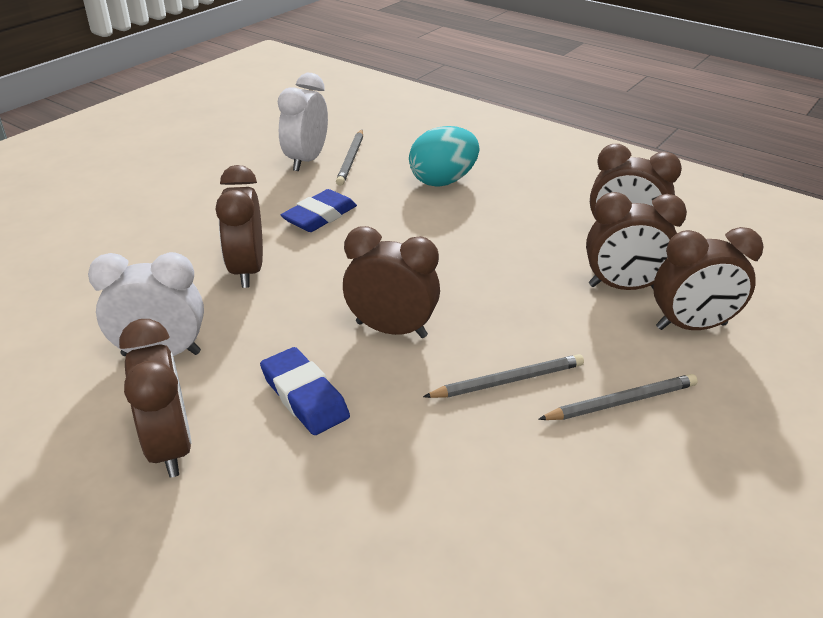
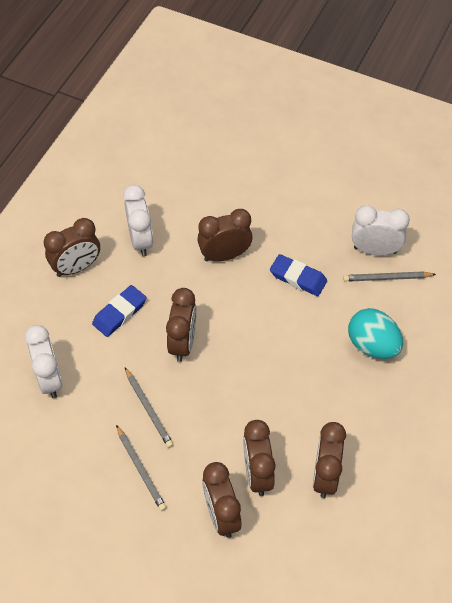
camera: 80 degrees right, 20 degrees up
(420, 513) = (50, 379): none -> white clock

